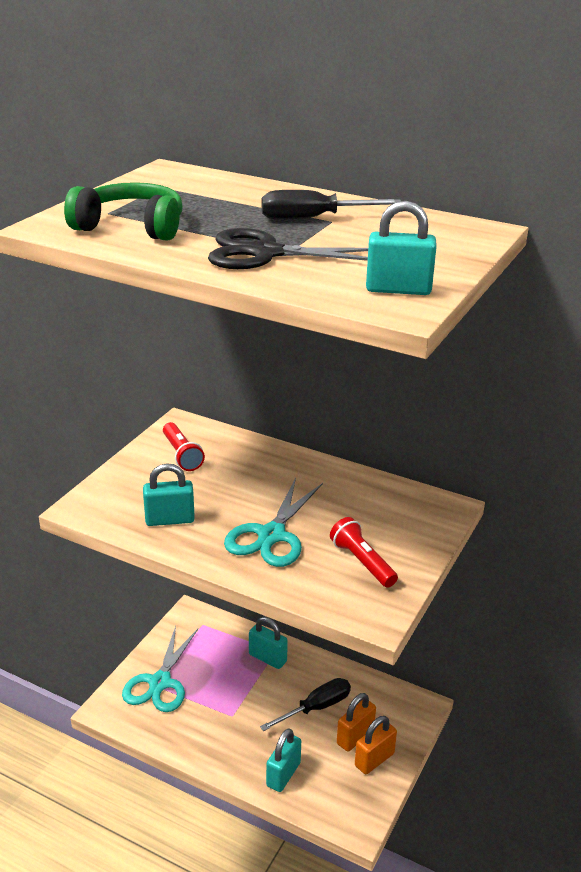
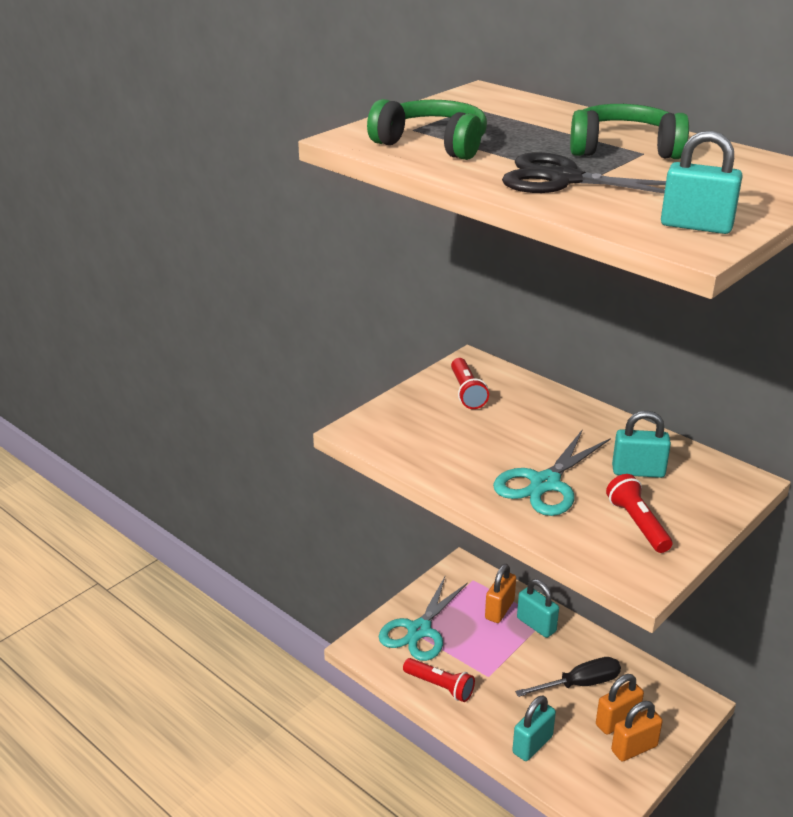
camera: 15 degrees right, 0 degrees up
(170, 520) = (442, 454): turquoise padlock -> turquoise padlock (638, 471)
(188, 734) = (440, 686): none -> red flashlight
(231, 649) = (499, 610): none -> orange padlock
(313, 218) = (624, 149): black screwdriver -> green headphones

